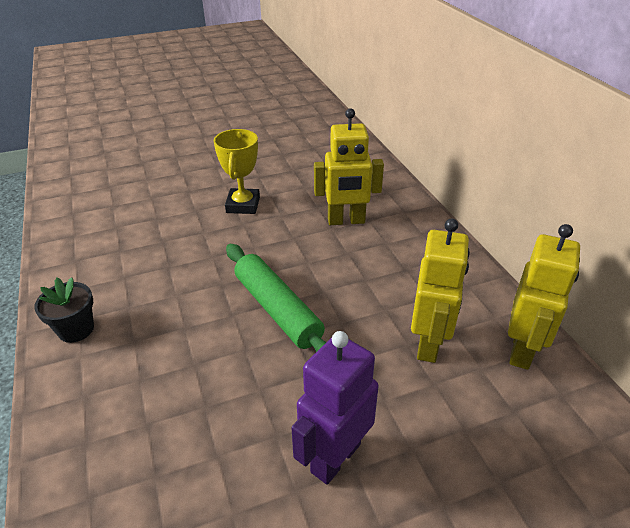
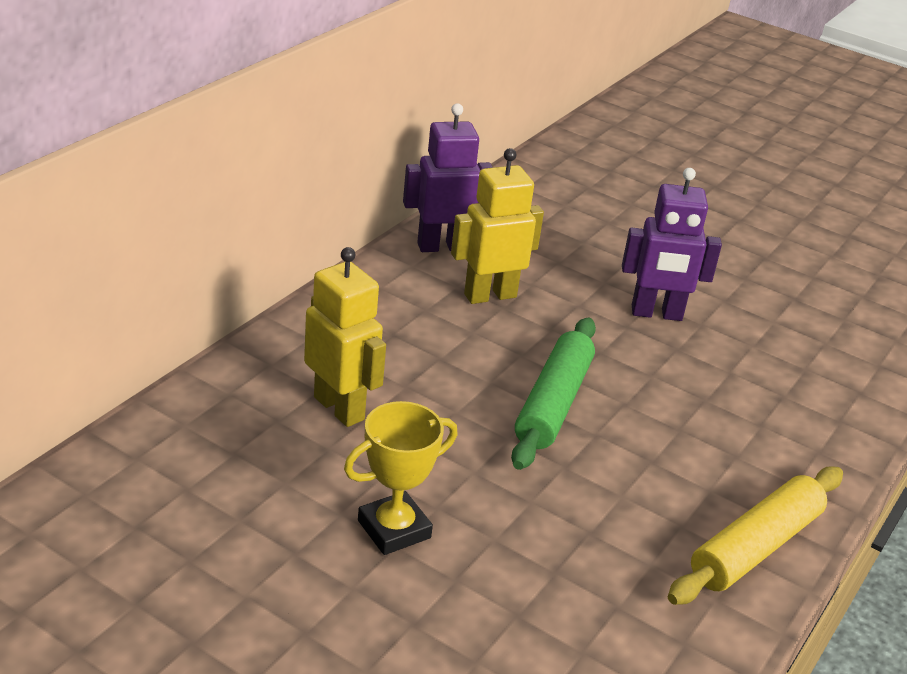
camera: 130 degrees left, 5 degrees down
(76, 329) = (755, 547): black flower pot -> yellow rolling pin
(522, 350) = (442, 246): yellow robot -> purple robot

